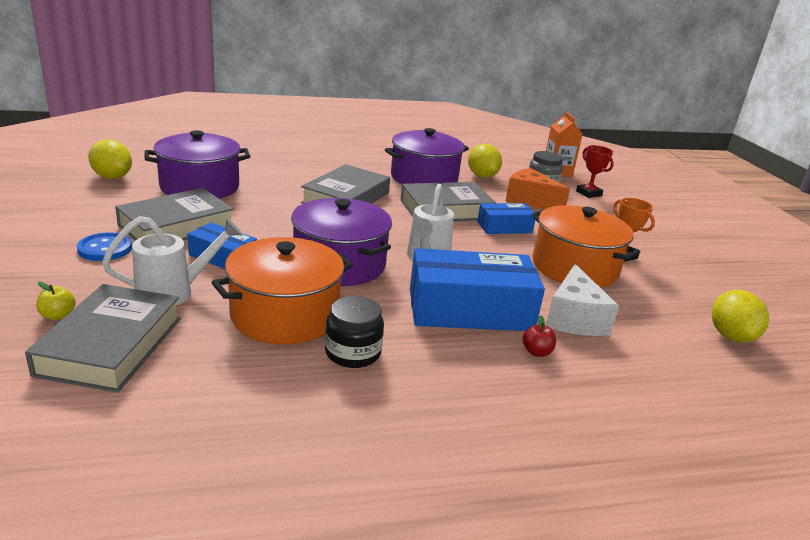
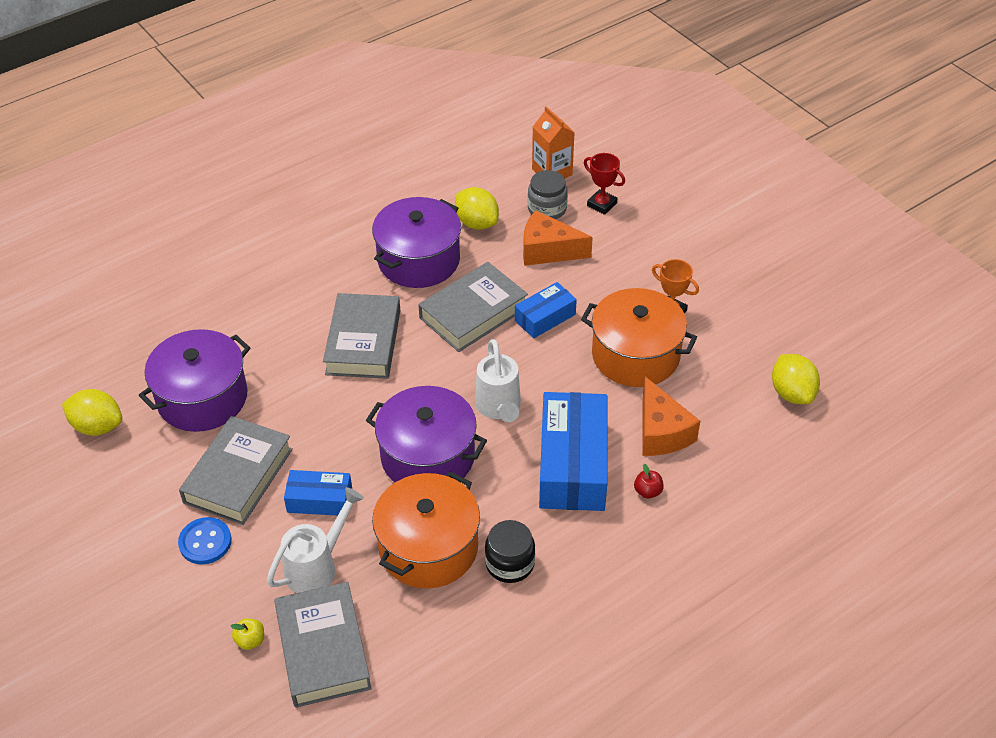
camera: 20 degrees left, 20 degrees up
(470, 310) = (573, 464): blue box -> blue box turned 60 degrees counterclockwise
(574, 318) = (661, 432): white cheese -> orange cheese

